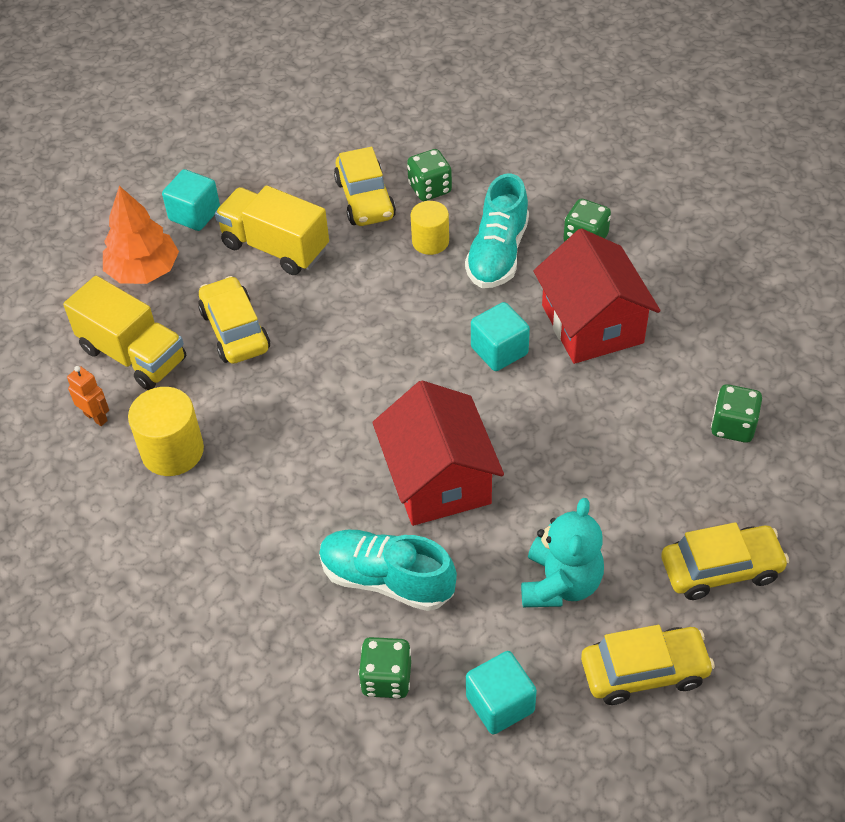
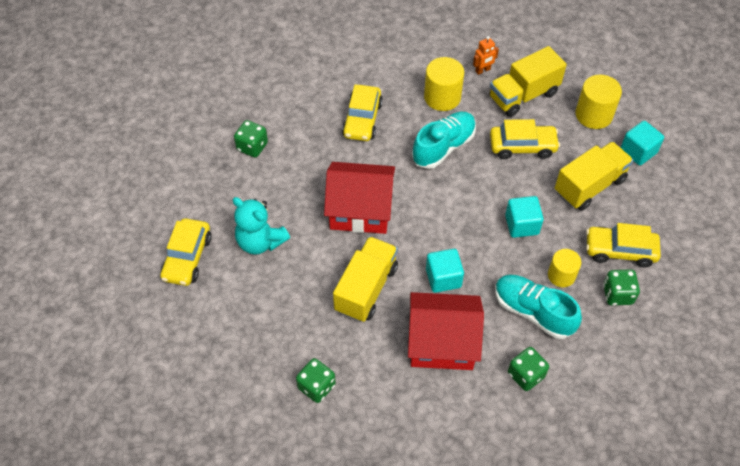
camera: 110 degrees right, 5 degrees up
(144, 271) = (593, 115): orange tree -> yellow cylinder
(387, 580) = (308, 165): turquoise shoe -> turquoise shoe (443, 147)
(500, 704) = (210, 188): turquoise cube -> turquoise cube (521, 225)
(563, 426) = (366, 288): none -> yellow truck
(721, 569) = (223, 325): yellow car -> yellow car (362, 120)

